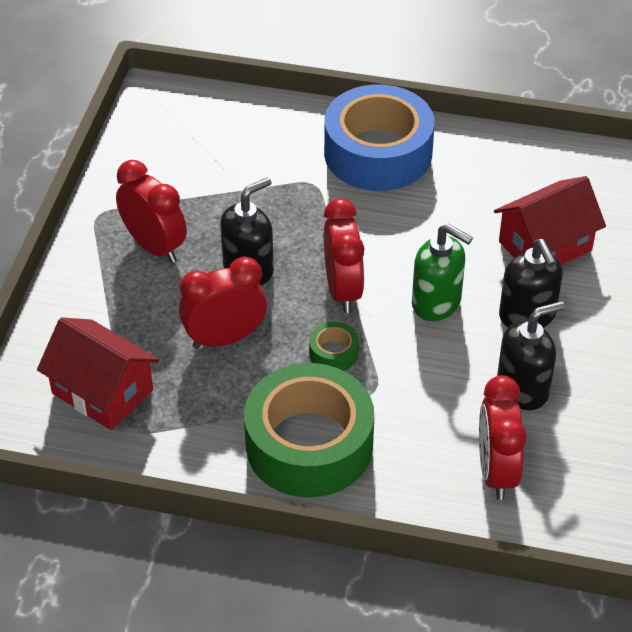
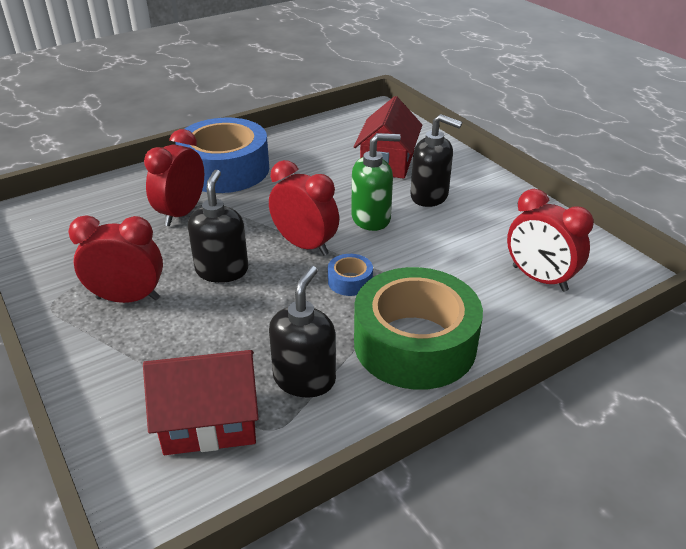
camera: 45 degrees left, 10 degrees down
(225, 338) = (262, 320): red clock -> red clock (181, 213)
(333, 353) = (350, 281): green tape -> blue tape
(523, 389) = (484, 230): black soap dispenser -> black soap dispenser (304, 379)

